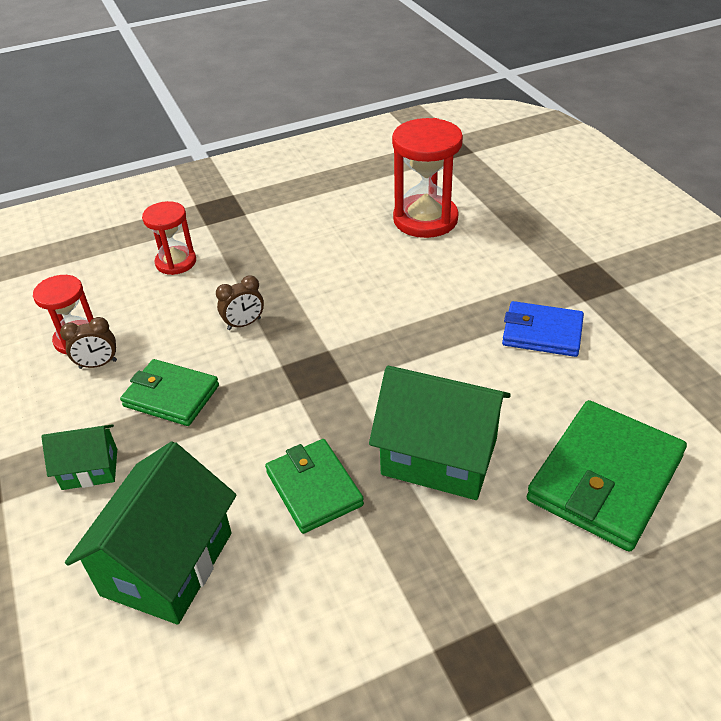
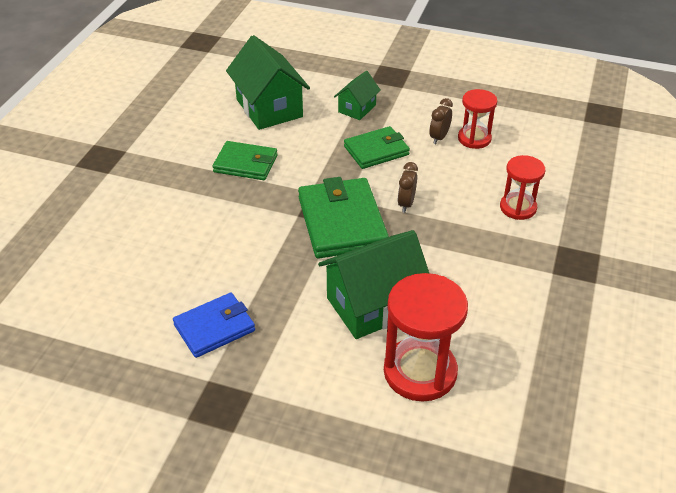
camera: 130 degrees right, 0 degrees up
(439, 456) = (200, 213): green house -> green house (373, 305)
(605, 478) = (98, 260): green wallet -> green wallet (342, 222)

